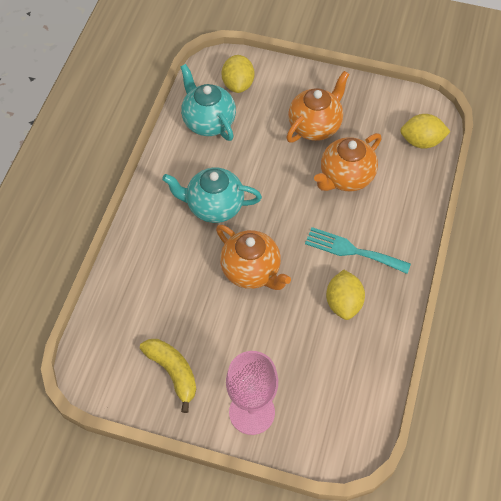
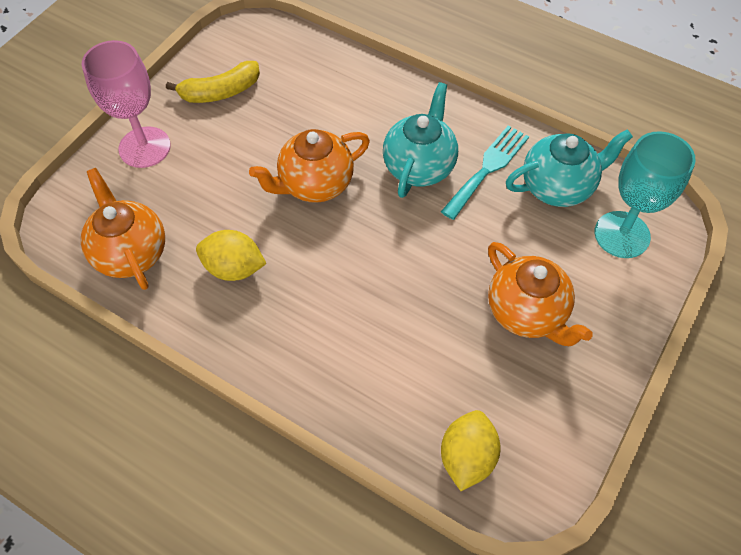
camera: 105 degrees right, 0 degrees up
(238, 84) = (622, 234): yellow lemon -> turquoise goblet
(345, 177) = (425, 326): orange teapot -> orange teapot (130, 252)
(352, 250) = (304, 300): turquoise fork -> turquoise fork (487, 169)

